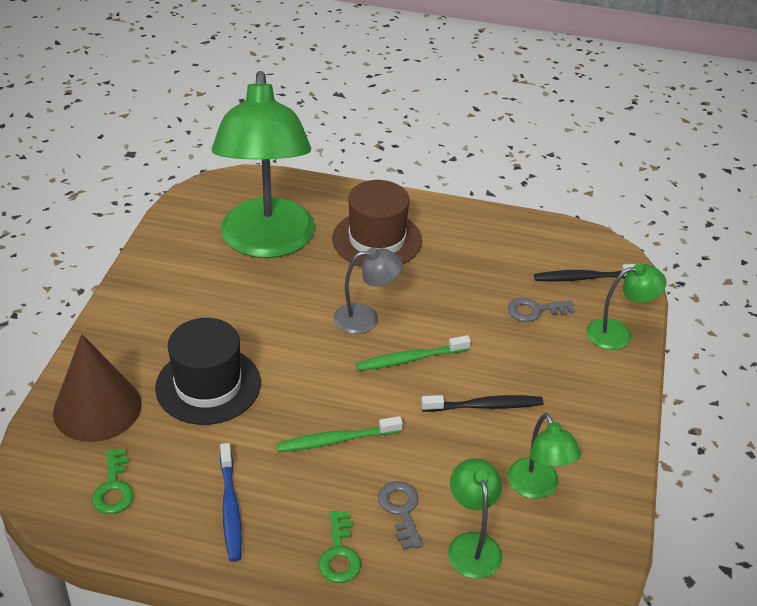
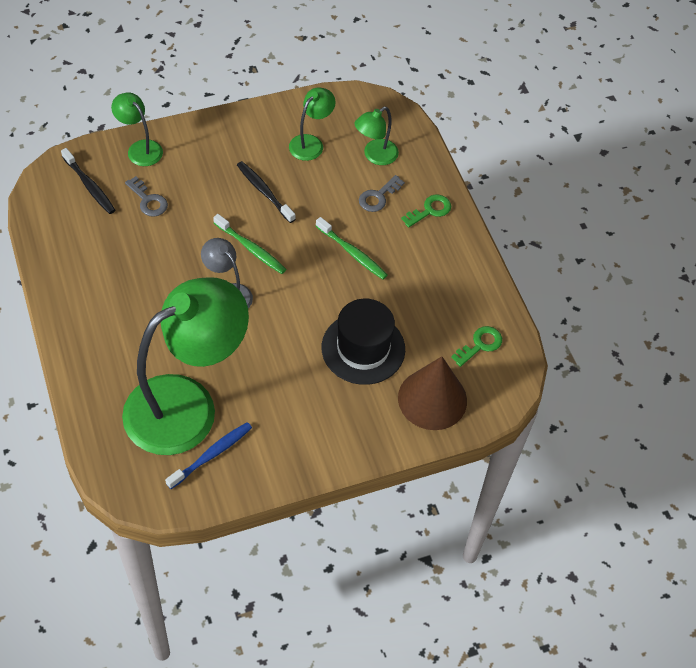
camera: 125 degrees left, 15 degrees up
(230, 508) = (444, 277): blue toothbrush -> blue toothbrush (211, 455)
(377, 240) = (131, 331): brown hat -> none

